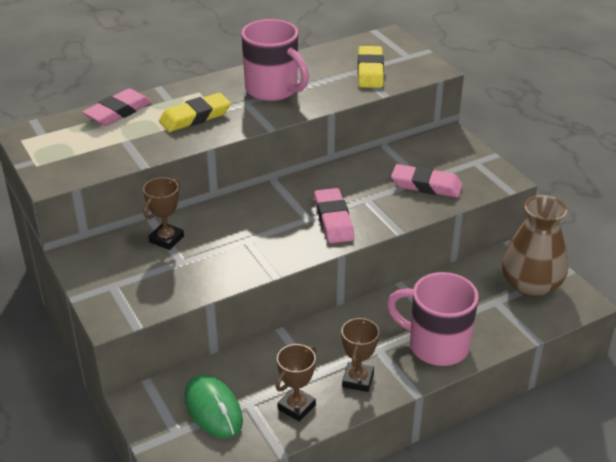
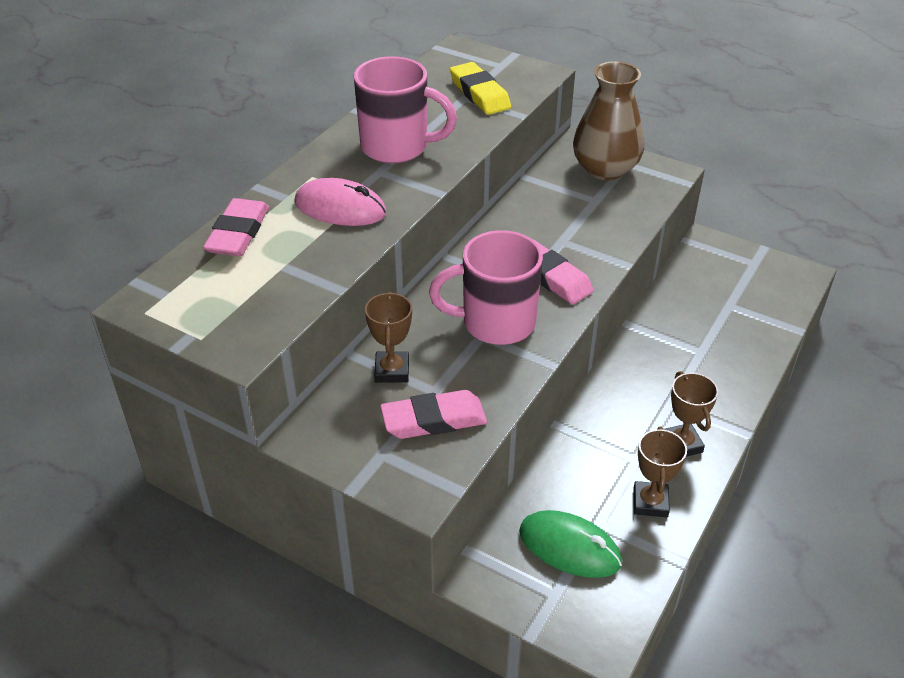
camera: 30 degrees left, 5 degrees up
(195, 117) = (340, 208): yellow eraser -> pink mouse
(426, 185) = (605, 205): pink eraser -> pink eraser (433, 420)
(436, 345) = (719, 374): pink mug -> pink mug (495, 323)
(530, 285) = (744, 275): brown vase -> brown vase (605, 169)

